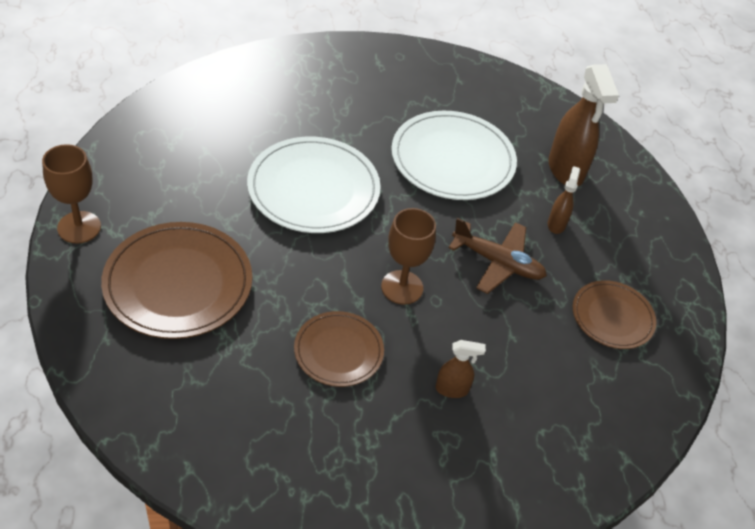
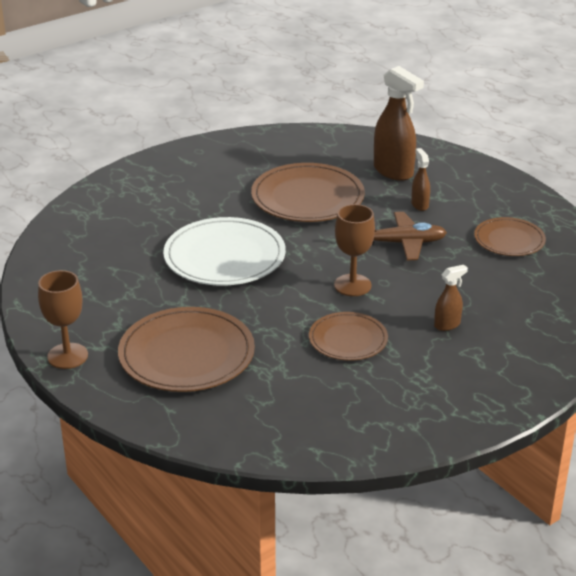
camera: 25 degrees left, 15 degrees down
(452, 159) = (307, 197): white plate -> brown plate

